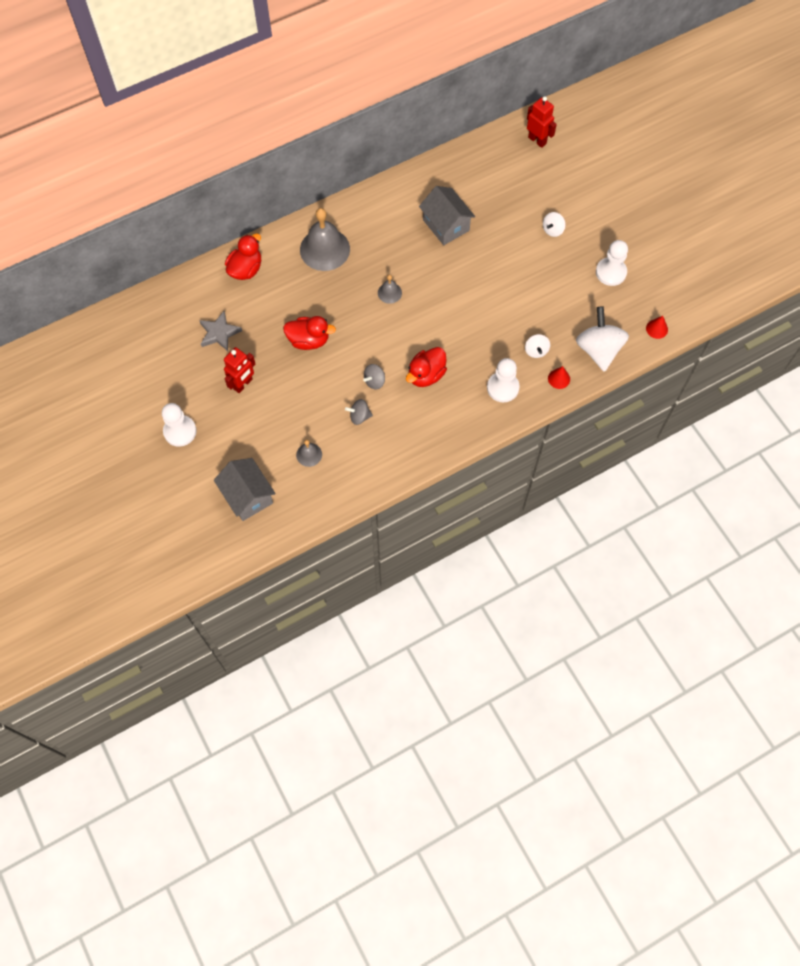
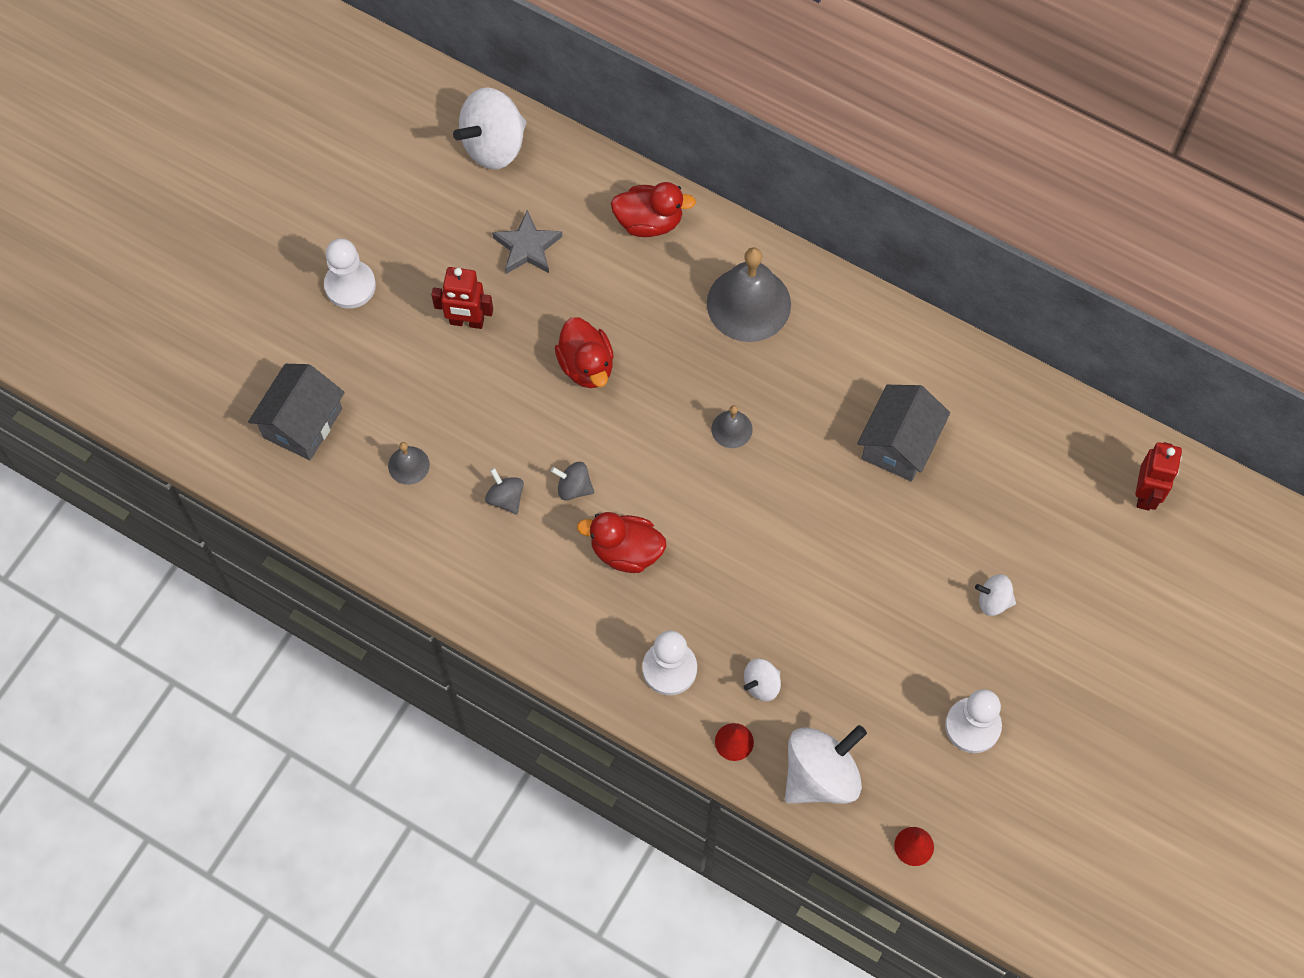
camera: 60 degrees right, 0 degrees up
(146, 319) = (494, 146): none -> white spinning top

